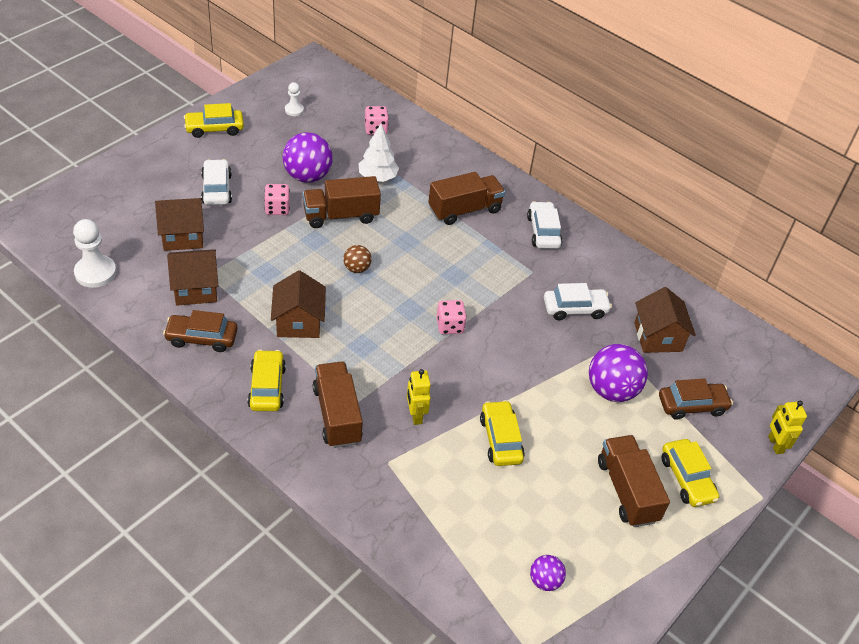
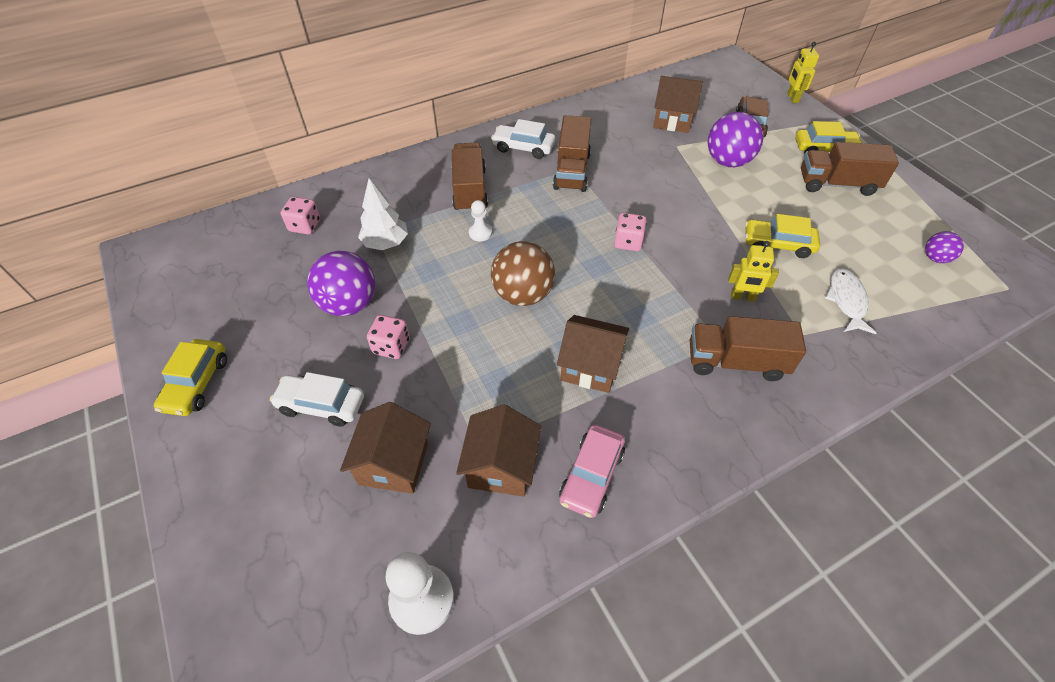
camera: 65 degrees left, 5 degrees up
(202, 338) = (591, 475): brown car -> pink car
(267, 387) = (686, 419): yellow car -> none
(294, 110) = (219, 290): white pawn -> white pawn (480, 233)
(341, 215) = (432, 289): brown truck -> brown truck (572, 171)
(357, 268) = (523, 295): brown ball -> brown ball, size x1.89
(445, 497) = (846, 300): none -> white fish
(575, 309) = (628, 156): white car -> none
(775, 445) = (792, 98): yellow robot -> yellow robot turned 75 degrees clockwise

